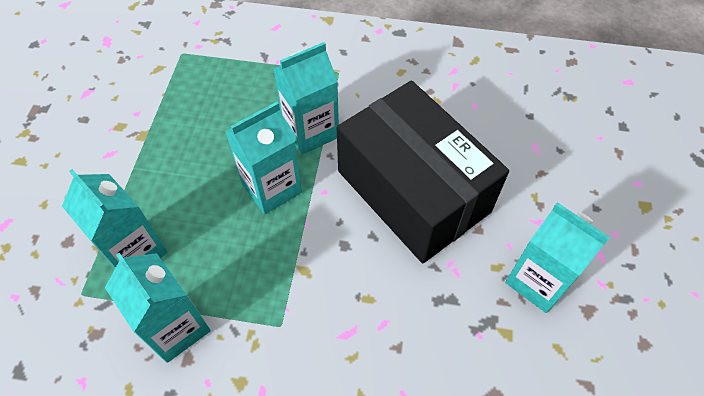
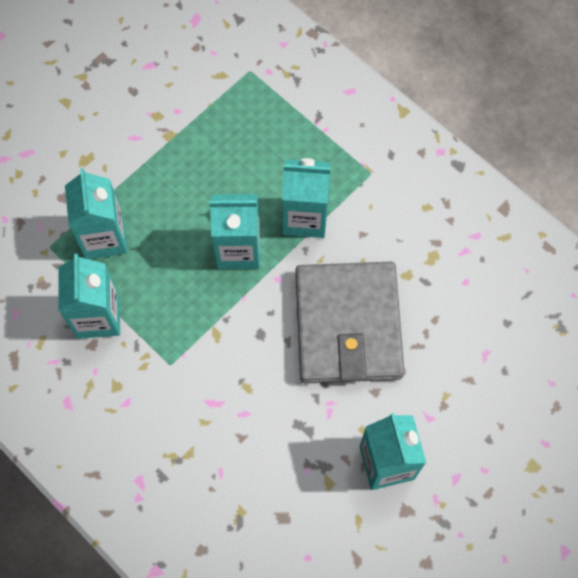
camera: 35 degrees right, 10 degrees up
(413, 191) = (348, 325): black box -> grey wallet

